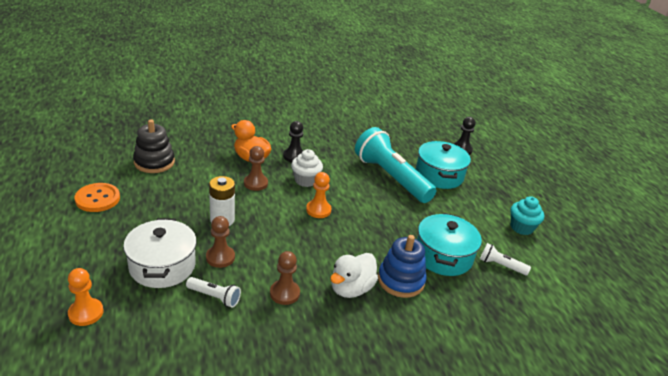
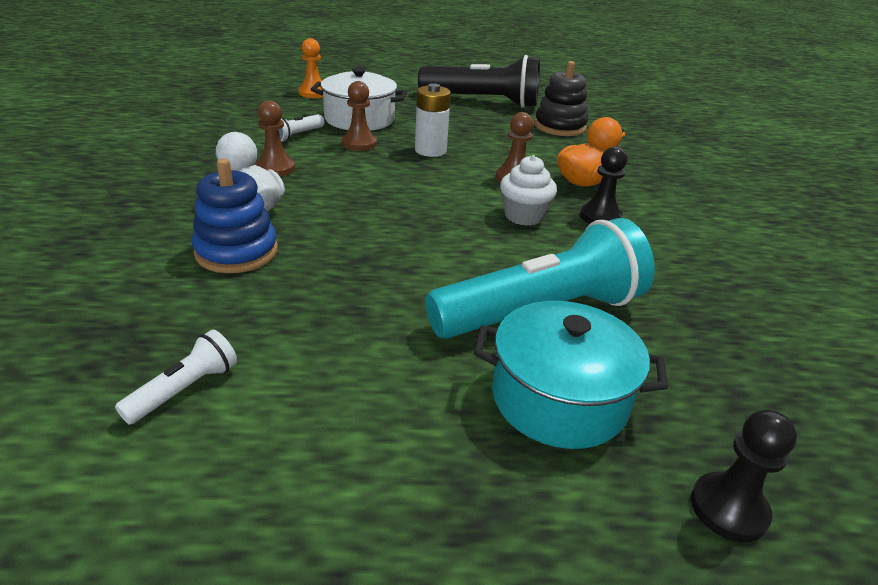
camera: 105 degrees right, 0 degrees up
(97, 199) = (482, 101): orange button -> black flashlight
(318, 210) = (438, 214): orange pawn -> none
(443, 256) = (263, 313): turquoise pot -> none
(521, 227) = (290, 500): turquoise cupcake -> none

